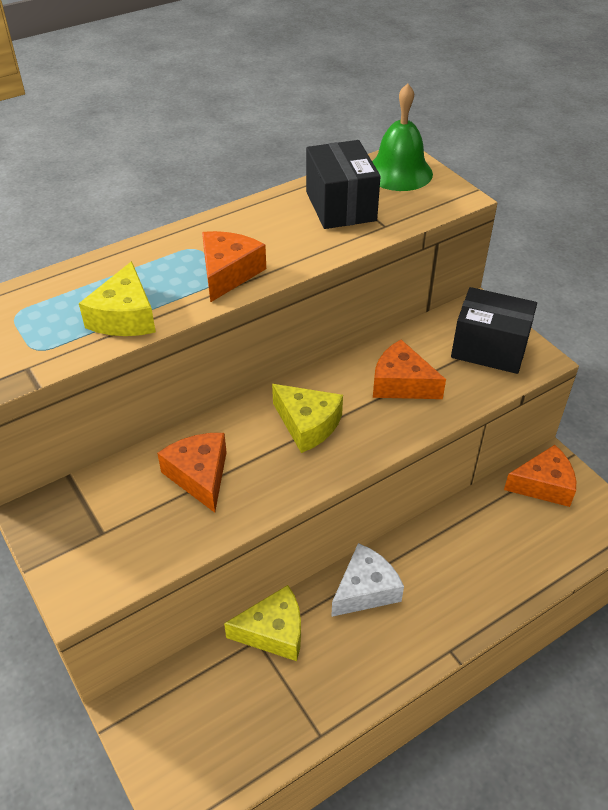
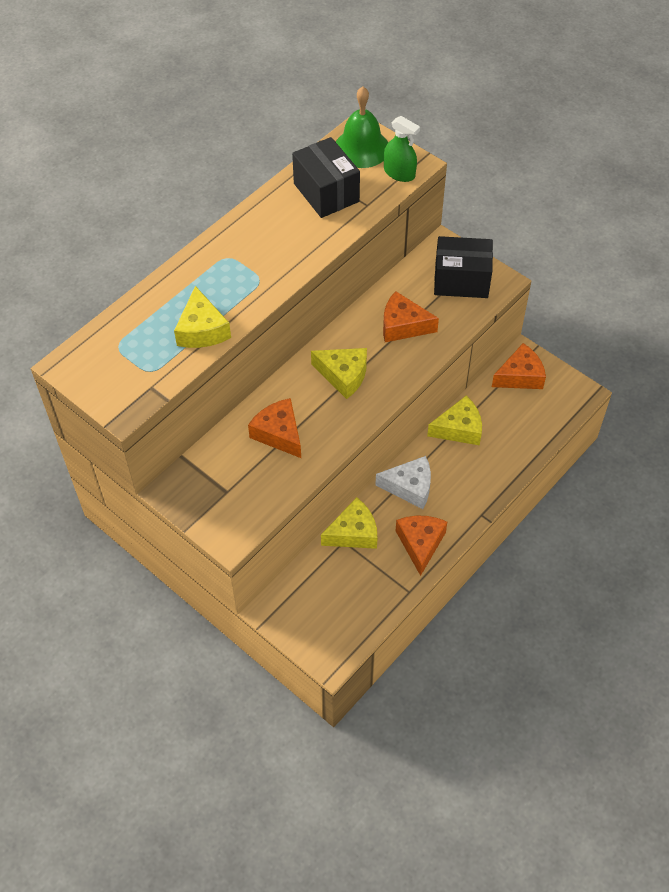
camera: 15 degrees left, 10 degrees up
(228, 273) = (263, 275): orange cheese -> orange cheese (420, 544)
(365, 589) = (410, 487): white cheese -> white cheese turned 60 degrees clockwise
(435, 202) = (399, 173): none -> green spray bottle
(449, 531) = (459, 429): none -> yellow cheese

